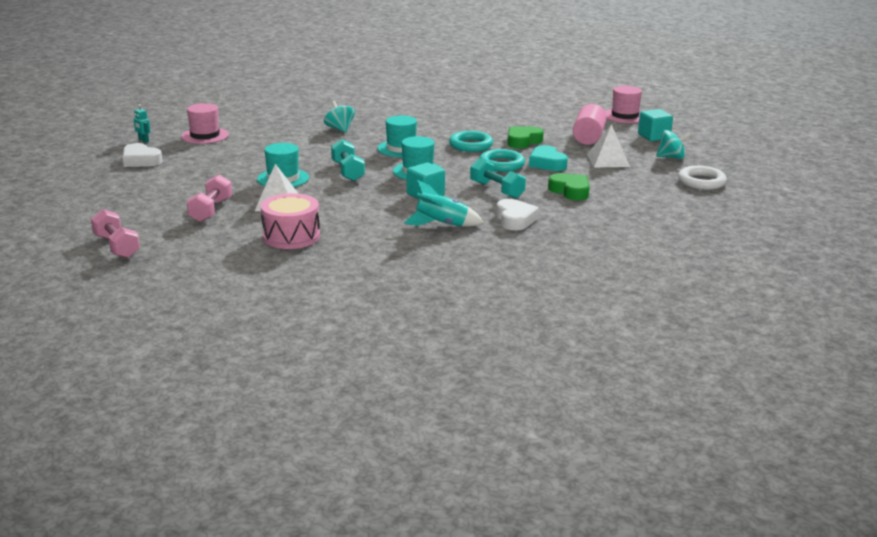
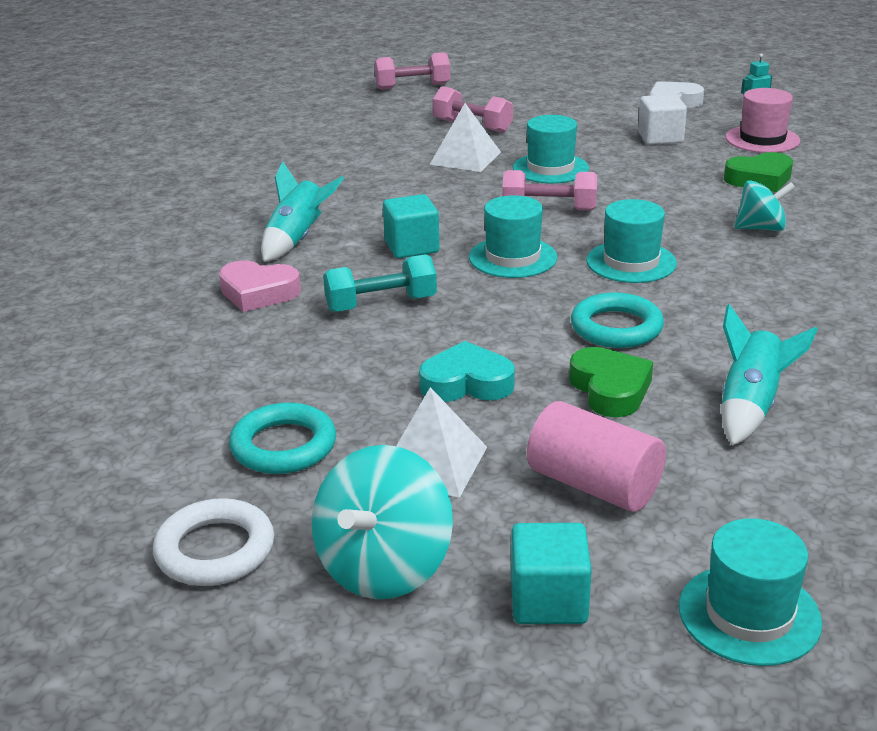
camera: 115 degrees right, 5 degrees up
(212, 158) = (660, 138): none -> white cube
(291, 236) = (356, 155): pink drum -> none
(348, 171) = (549, 209): turquoise dumbbell -> pink dumbbell
(501, 164) = (494, 335): turquoise ring -> turquoise ring (283, 446)
(510, 122) = (750, 406): none -> turquoise rocket
(515, 219) = (258, 293): white heart -> pink heart
(570, 191) = (316, 369): green heart -> green heart (759, 179)
(625, 116) = (749, 614): pink hat -> turquoise hat
(671, 157) = (384, 567): turquoise spinning top -> turquoise spinning top, size x1.58

